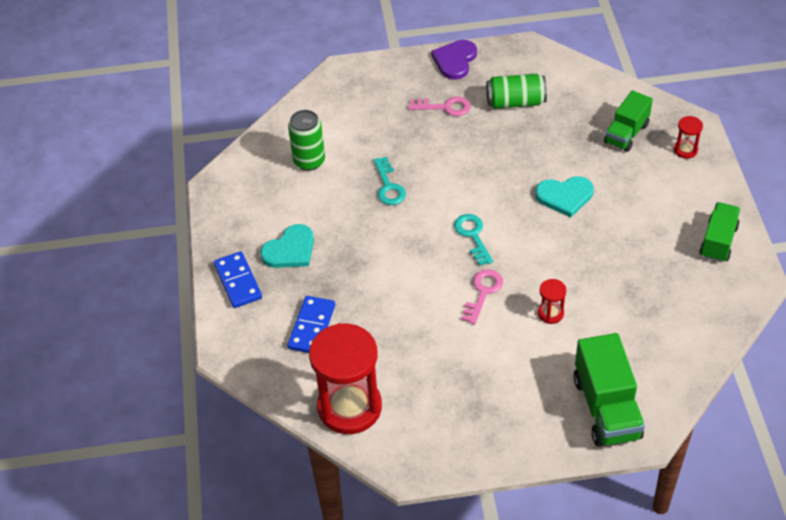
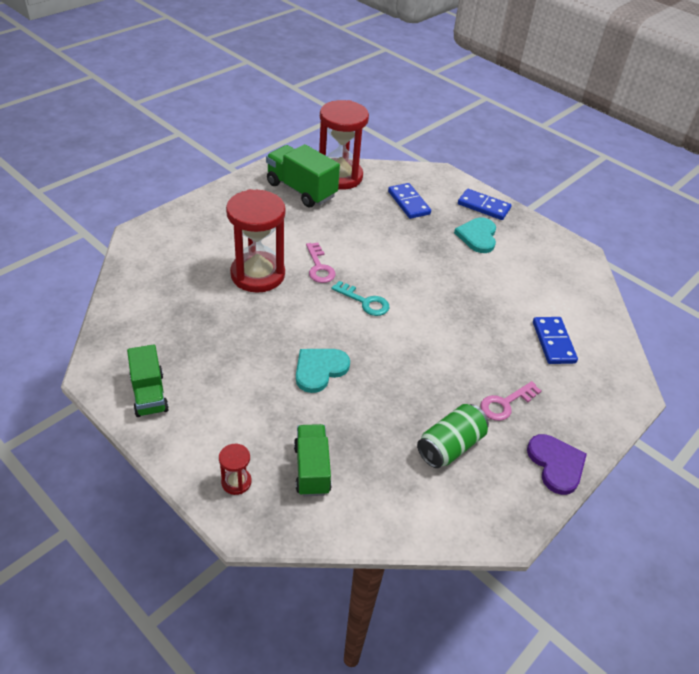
camera: 135 degrees right, 5 degrees down
(309, 161) = (546, 299): green can -> none
(352, 127) = (553, 342): none -> blue domino
(388, 186) = (467, 309): turquoise key -> none
(550, 313) = (257, 274): red hourglass -> red hourglass, size x2.36
(606, 408) = (174, 236): green truck -> green truck (301, 190)

